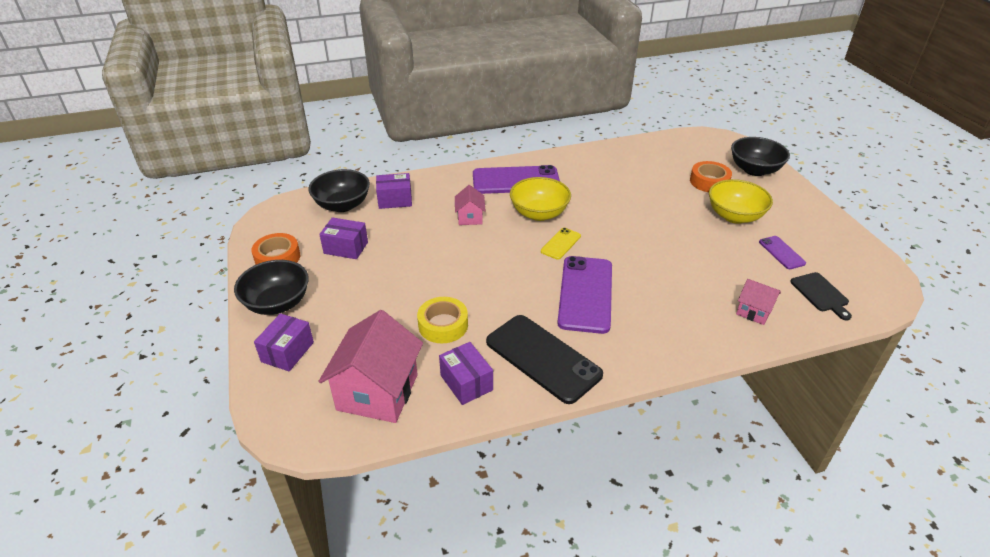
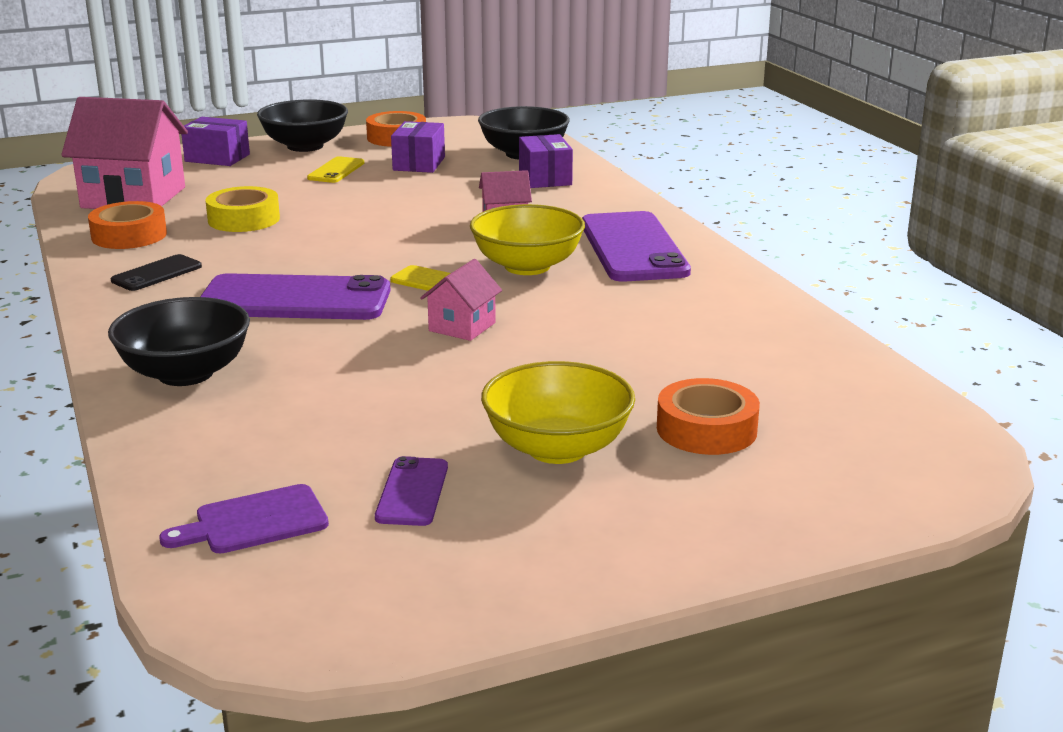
camera: 85 degrees right, 15 degrees down
(347, 285) = (336, 170): none -> yellow phone
(466, 382) = (129, 235): purple box -> orange tape
(543, 358) = (157, 274): black phone -> black phone, size x0.49
(754, 170) = (799, 498): black bowl -> black bowl (185, 373)
(754, 311) = (216, 438): pink house -> pink house (462, 327)
(781, 252) = (412, 492): purple phone -> purple phone turned 60 degrees counterclockwise
(820, 294) = (254, 521): black cutting board -> purple cutting board

